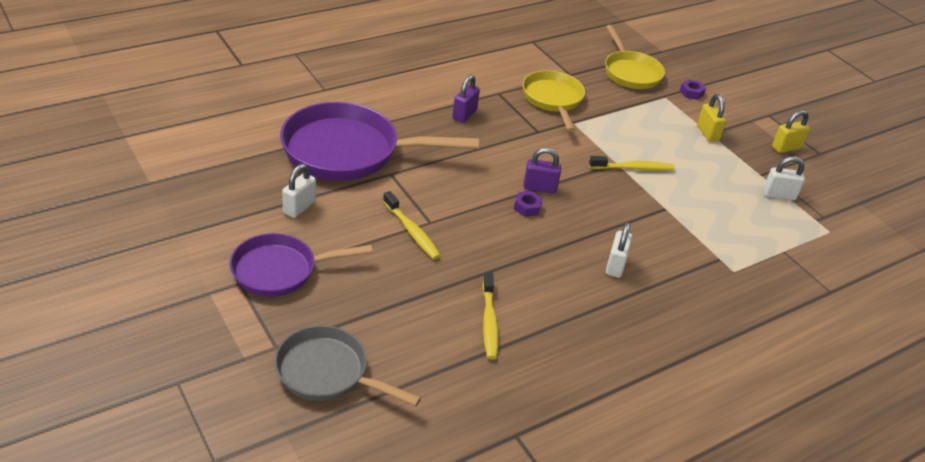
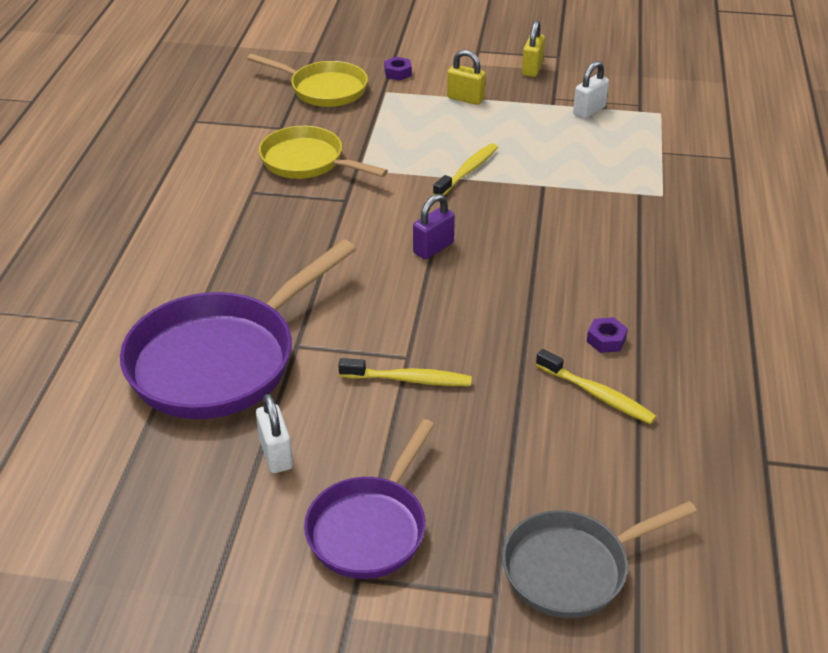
camera: 45 degrees left, 0 degrees up
(464, 114) = (259, 236): purple padlock -> none
(527, 207) = (454, 273): purple nut -> purple nut (606, 340)
(615, 265) = (592, 262): white padlock -> none

